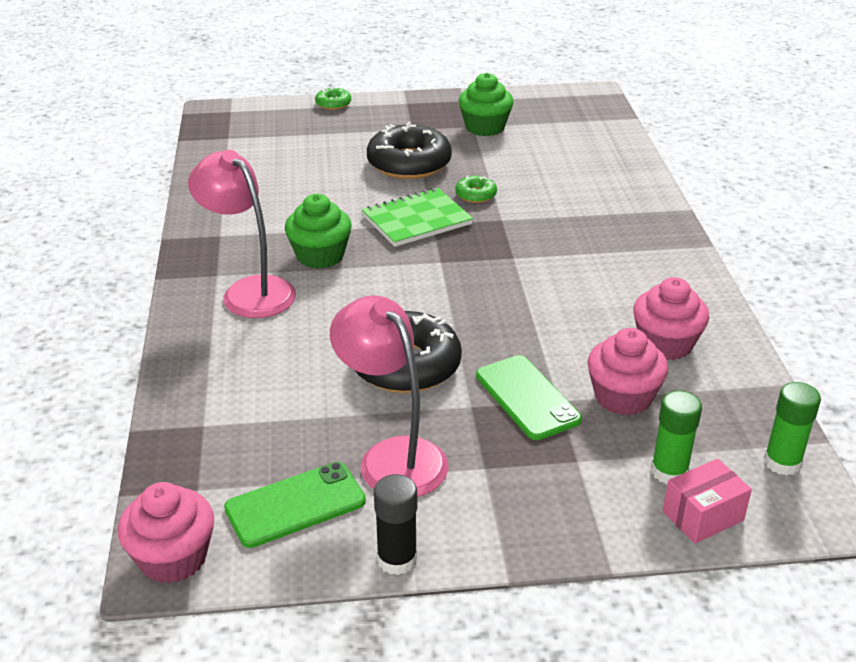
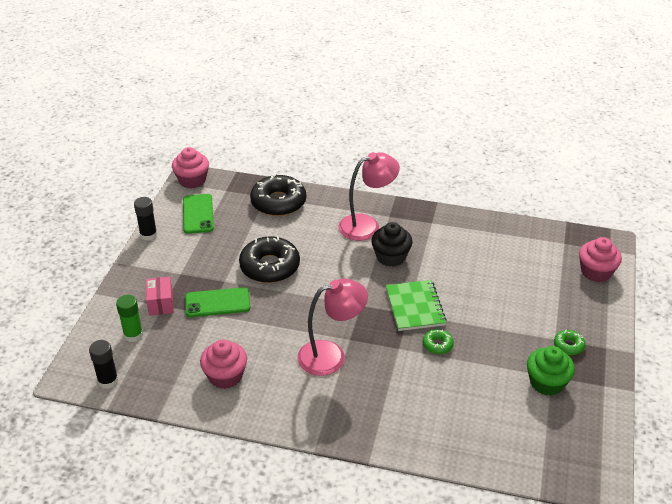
camera: 110 degrees right, 5 degrees up
(320, 256) = (391, 257): green cupcake -> black cupcake
(333, 104) = (612, 305): green donut -> green donut (568, 345)
(392, 456) = (207, 247): pink lamp -> pink lamp (331, 355)
(409, 163) = (496, 323): black donut -> black donut (278, 202)
(623, 397) = (194, 339): pink cupcake -> pink cupcake (596, 272)
(703, 516) = (100, 334): pink box -> pink box (161, 303)
(782, 462) = (108, 381): green glue stick -> black glue stick

